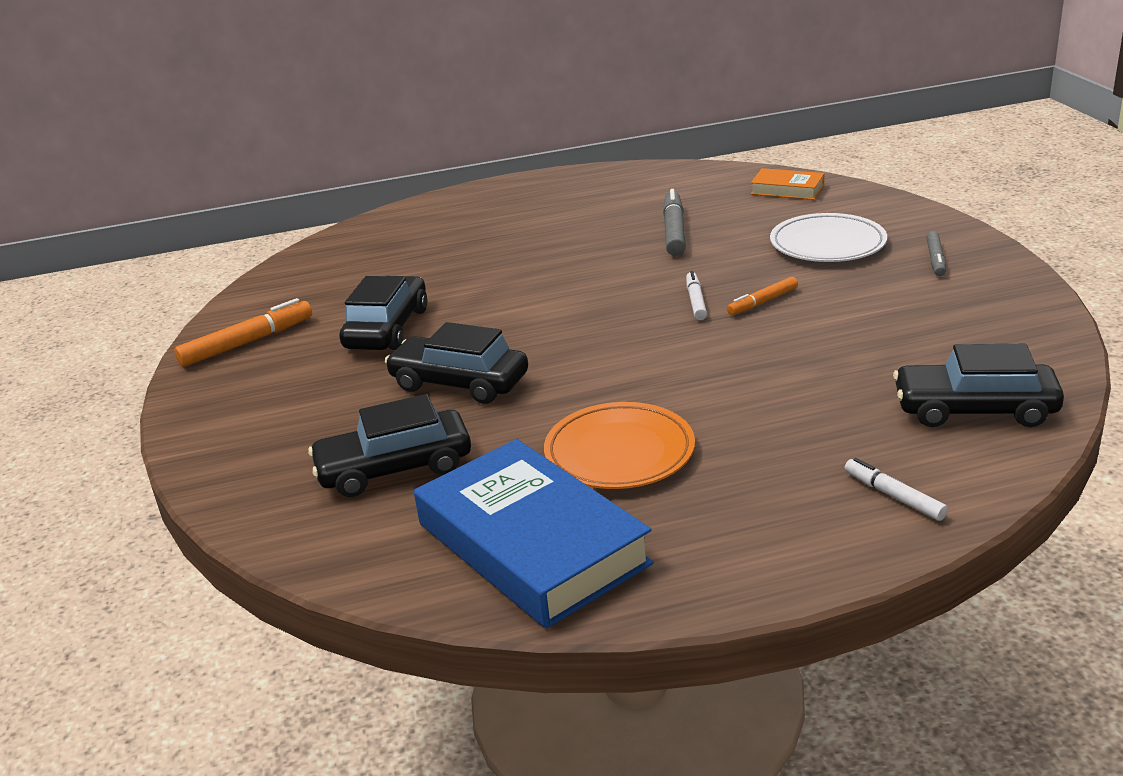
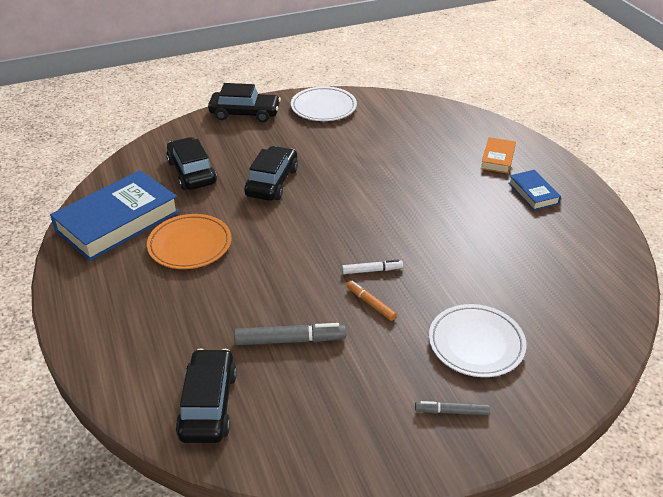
camera: 80 degrees right, 10 degrees up
(247, 342) = (323, 107): orange marker -> white plate
(387, 329) = (337, 149): black car -> black car (245, 113)
(551, 204) = (533, 193): none -> blue book
(674, 231) = (491, 257): grey marker -> grey marker (290, 340)
(787, 189) = (592, 323): orange book -> orange book (497, 158)
(893, 496) = (121, 354): white marker -> none

